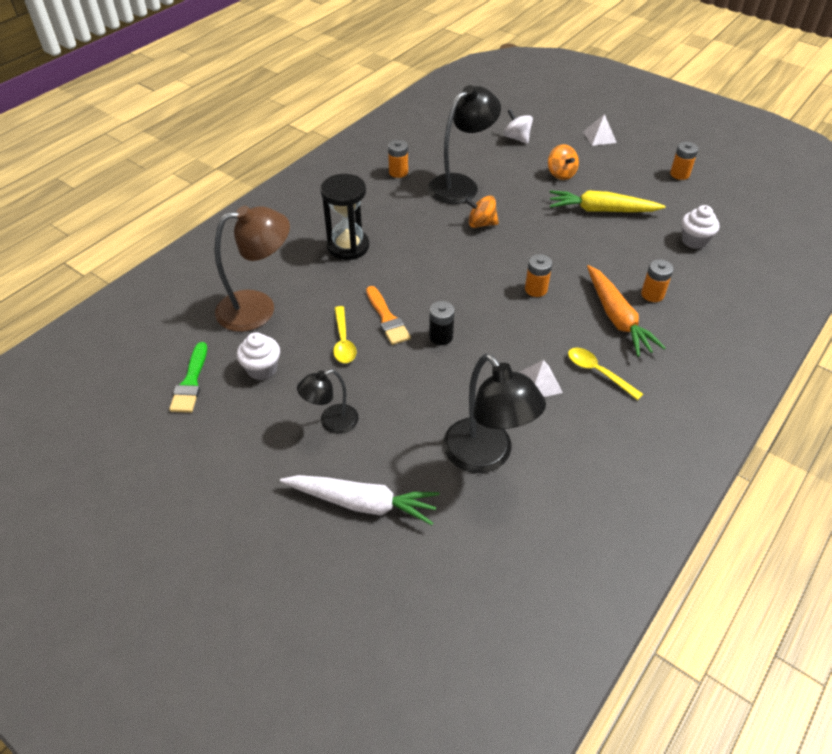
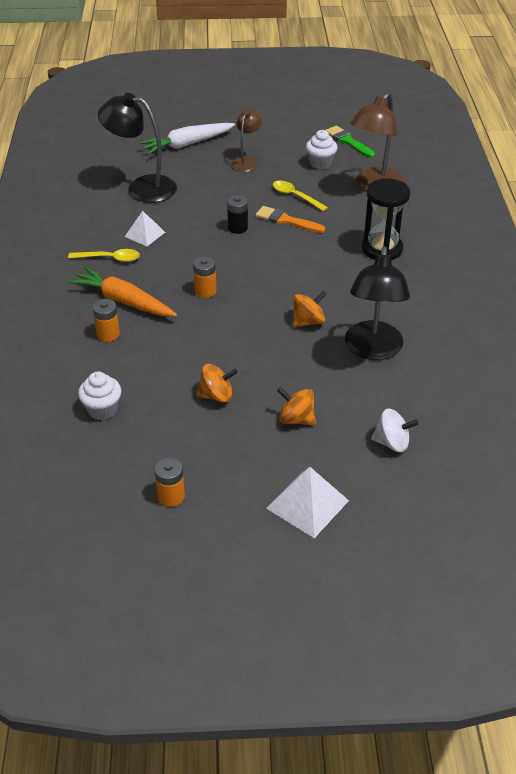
camera: 140 degrees right, 5 degrees down
(331, 422) = (246, 162): black lamp -> brown lamp
(398, 172) = (443, 331): orange battery -> none
(599, 137) = (307, 504): white pyramid -> white pyramid, size x1.52
(601, 210) = (216, 395): yellow carrot -> orange spinning top

